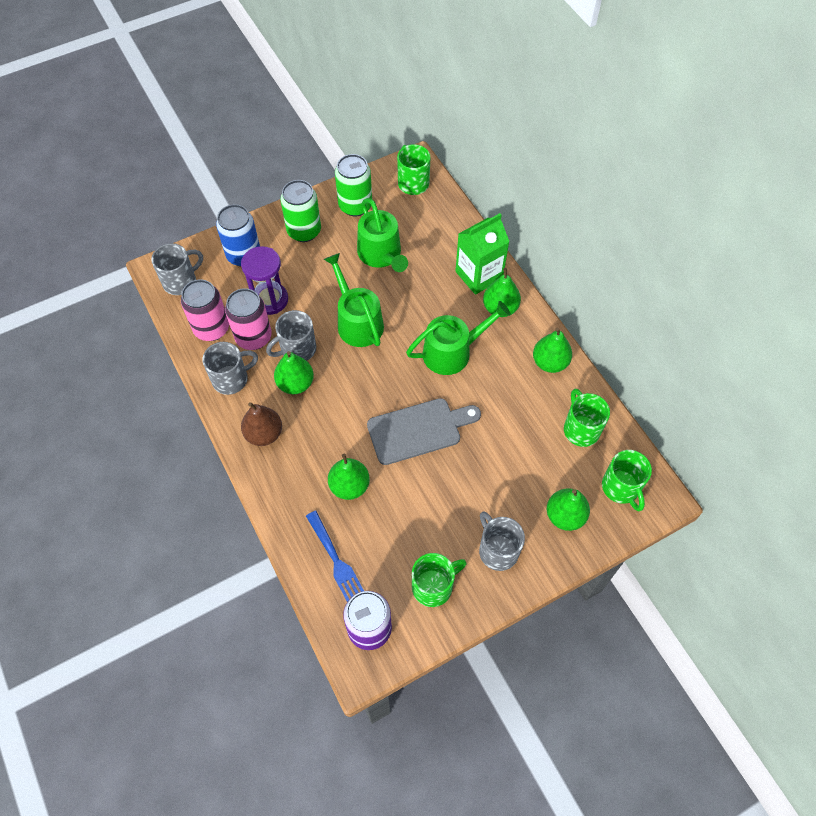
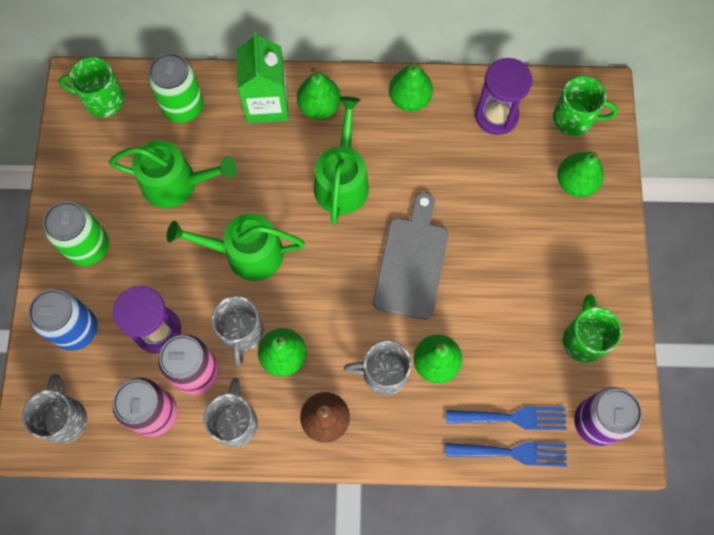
camera: 60 degrees left, 10 degrees up
(309, 575) = (512, 452): none -> blue fork
(355, 206) = (91, 175): green can -> green can (183, 106)
(497, 550) = (578, 261): grey mug -> grey mug (383, 373)
(581, 429) = (496, 115): green mug -> purple hourglass

